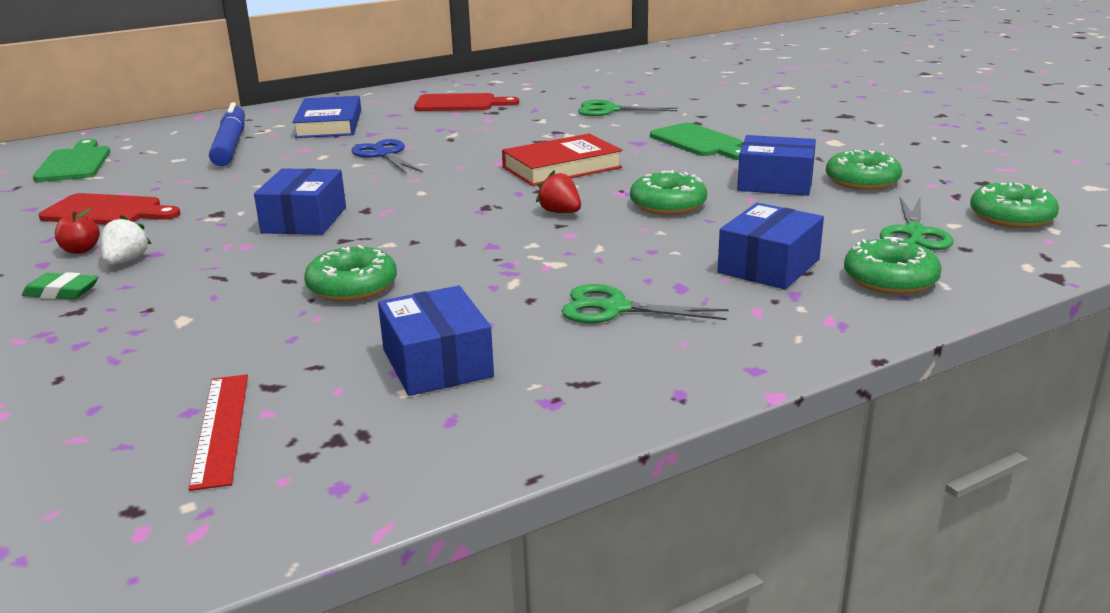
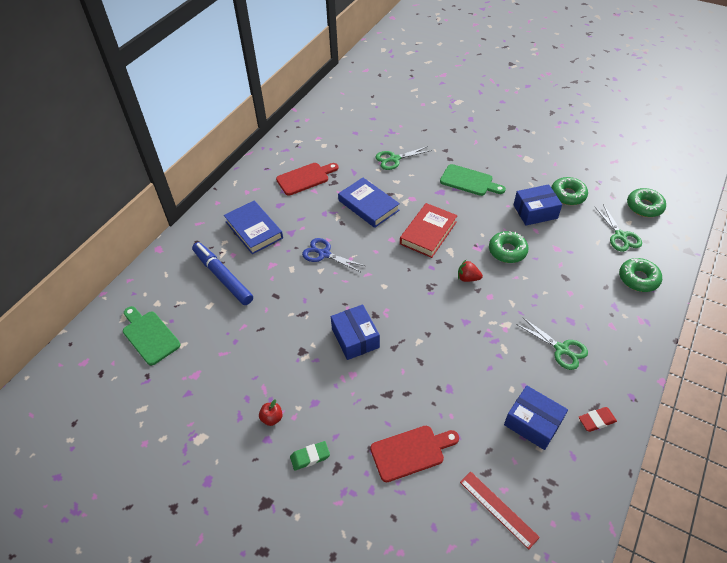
camera: 30 degrees left, 25 degrees up
(107, 211) = (238, 376): red cutting board -> red cutting board (411, 452)
(126, 261) = (309, 416): white strawberry -> none
(352, 286) = (440, 384): green donut -> none
(510, 134) = (368, 205): none -> blue book
(561, 397) = (596, 420): none -> red eraser
(615, 308) = (561, 349): green scissors -> green scissors turned 120 degrees counterclockwise
(769, 266) = (589, 288): blue box -> none

